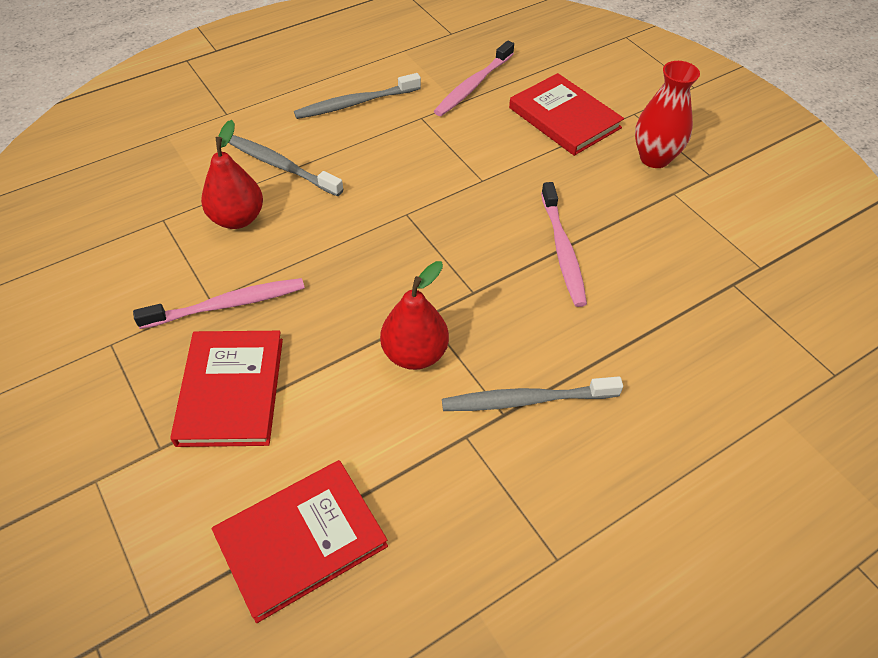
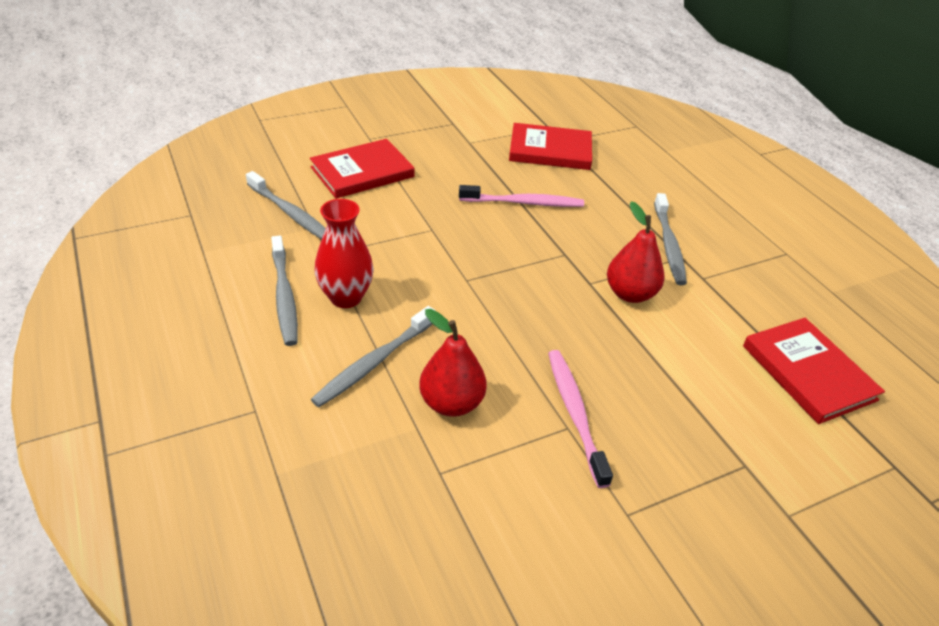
camera: 85 degrees left, 10 degrees down
(231, 390) = (677, 412): red book -> red book (550, 150)
(473, 85) = (291, 214): pink toothbrush -> grey toothbrush
(654, 158) = (428, 141): red vase -> red vase (346, 297)

